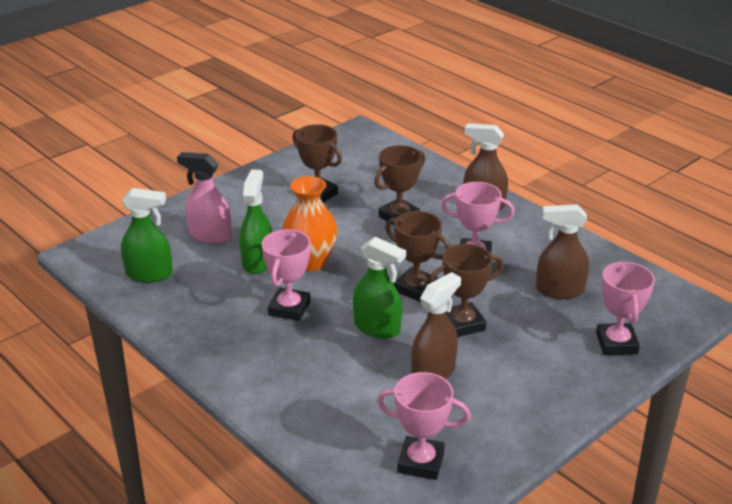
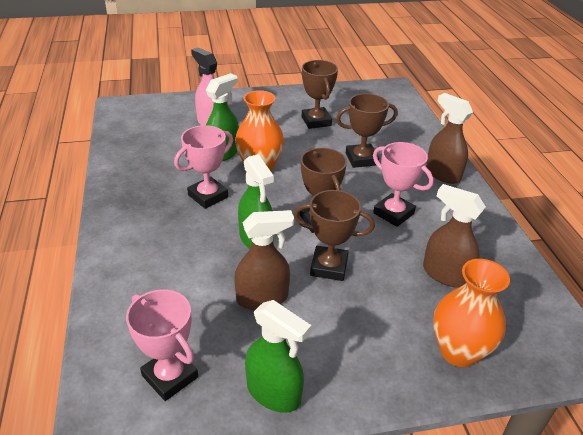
camera: 30 degrees right, 5 degrees up
(149, 274) = (144, 135): green spray bottle -> green spray bottle (274, 393)
(616, 343) = (458, 351): pink trophy -> orange vase

